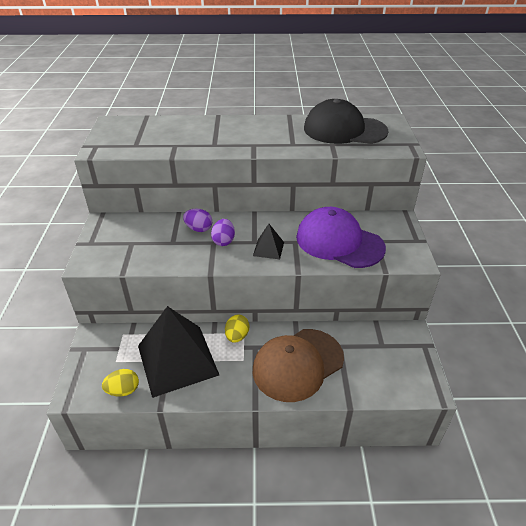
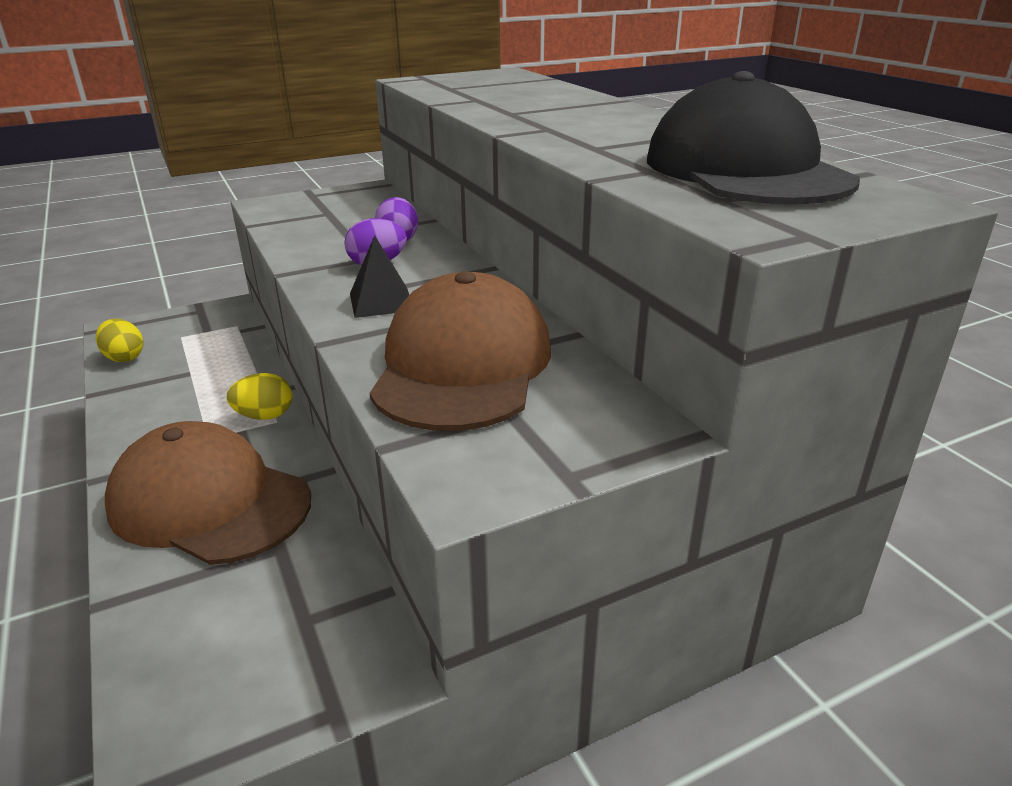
camera: 65 degrees right, 10 degrees down
(177, 360) = (194, 379): black pyramid -> none
(339, 242) = (462, 365): purple cap -> brown cap

